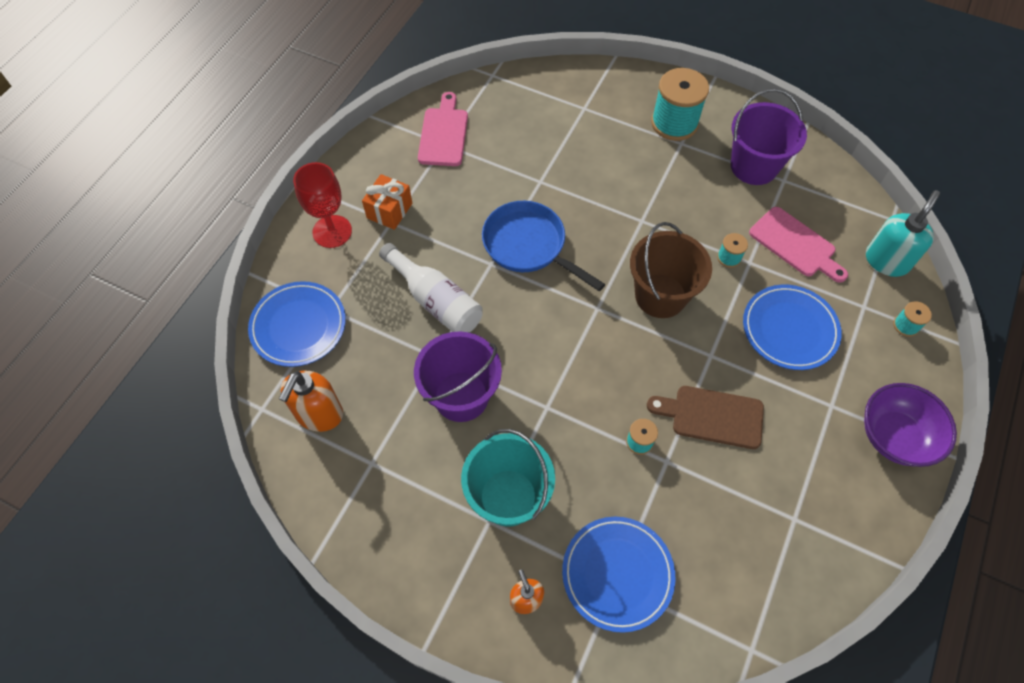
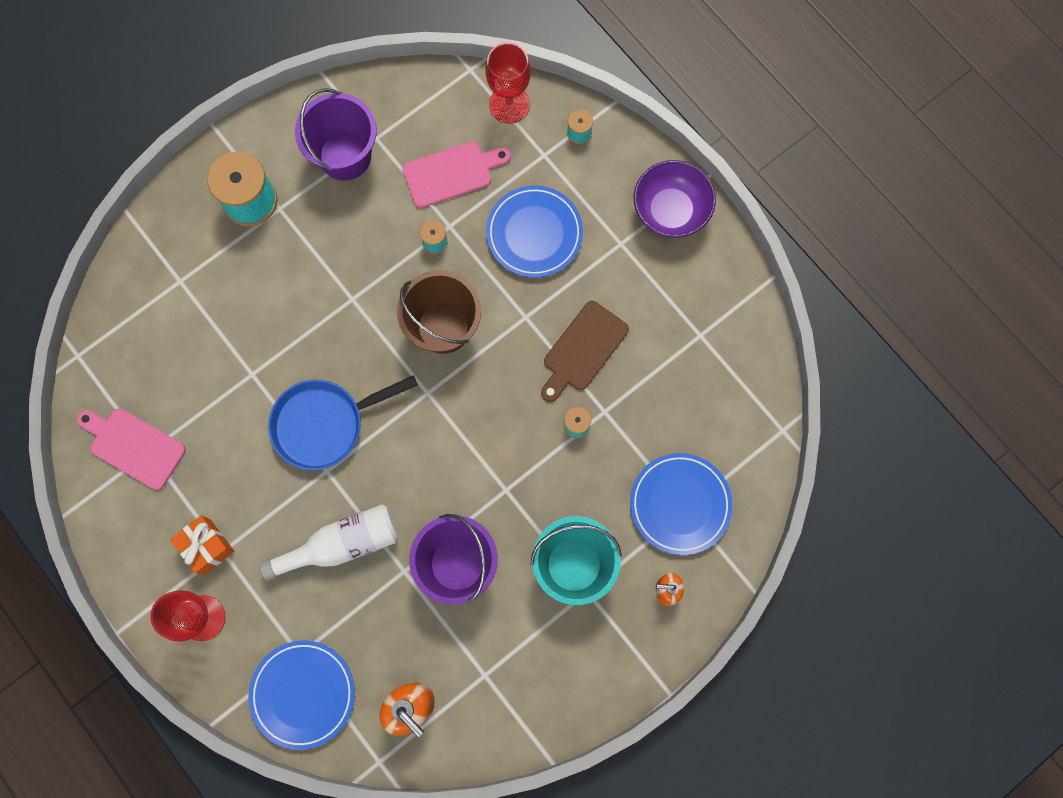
camera: 65 degrees left, 15 degrees up
(886, 260) = (509, 104): turquoise soap dispenser -> red goblet

